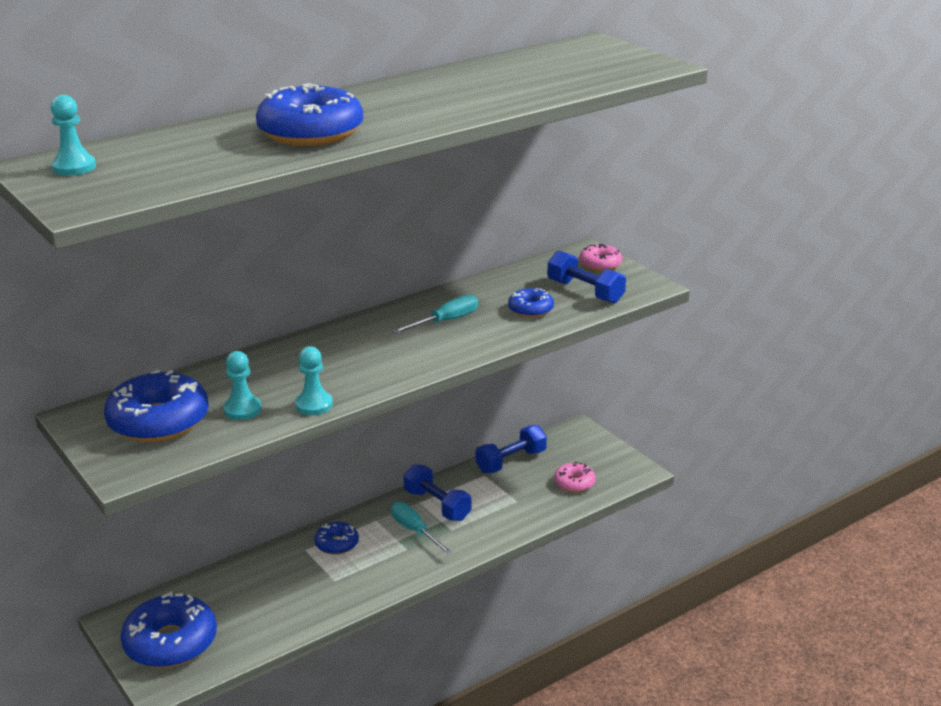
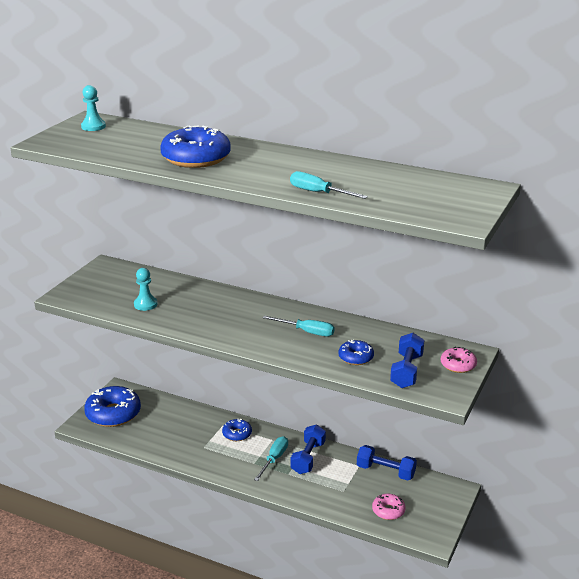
camera: 60 degrees right, 0 degrees up
(159, 421) = (116, 286): blue donut -> none
(314, 405) = (167, 323): turquoise pawn -> none
(512, 100) = (318, 193): none -> turquoise screwdriver

